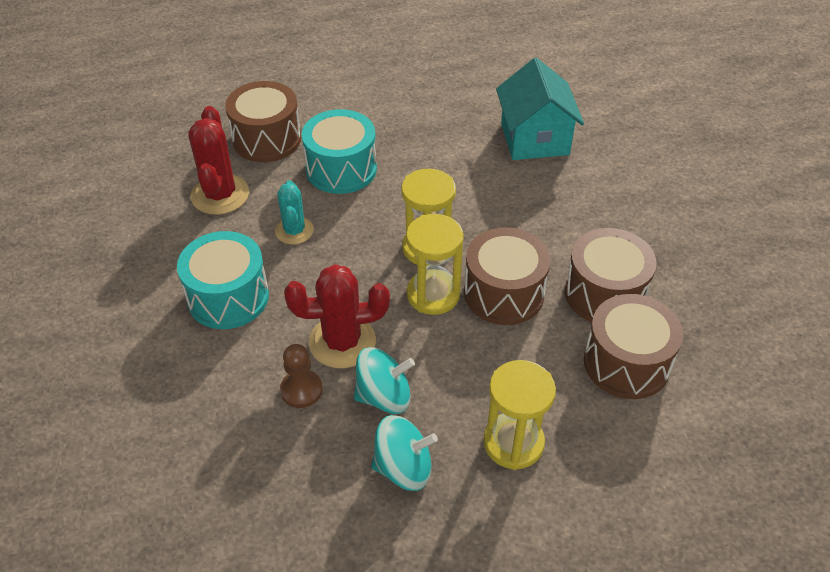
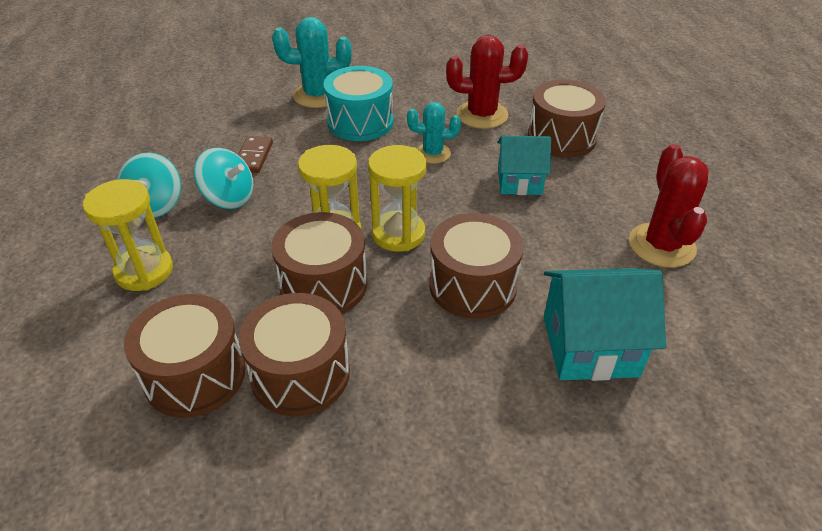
camera: 95 degrees right, 5 degrees down
(158, 348) = (318, 95): none -> turquoise cactus
(301, 390) = (253, 157): brown pawn -> brown domino
(341, 169) = (519, 181): turquoise drum -> turquoise house
(342, 342) = (295, 177): red cactus -> red cactus (661, 245)
(384, 396) = (229, 198): turquoise spinning top -> turquoise spinning top turned 60 degrees counterclockwise
(486, 198) = (472, 285): none -> brown drum

